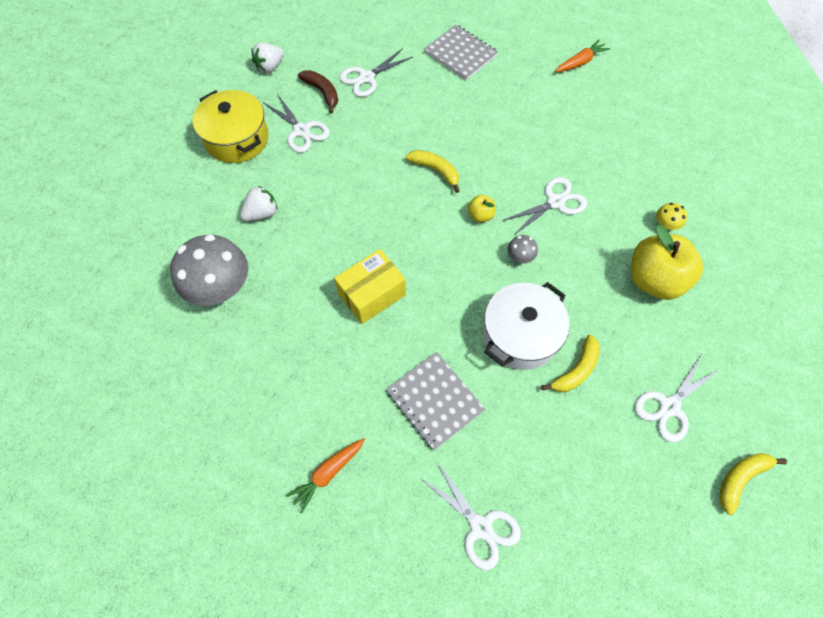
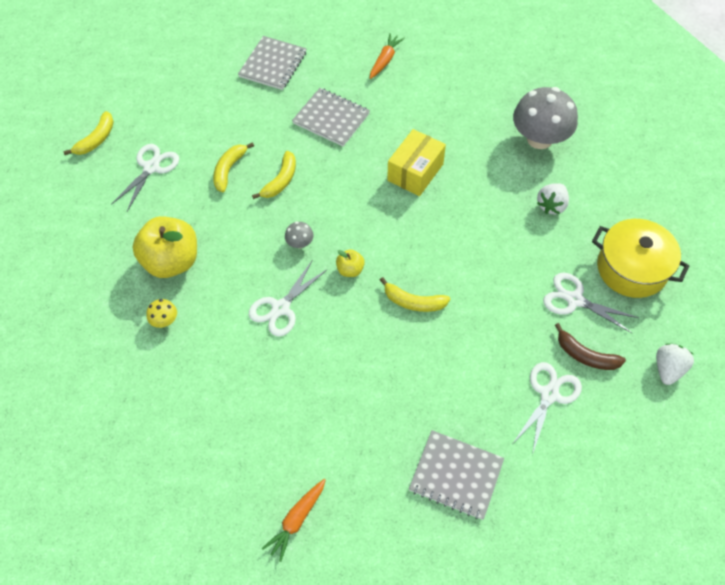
camera: 160 degrees right, 5 degrees down
(481, 527) = (273, 64): white scissors -> grey notebook
(520, 335) = (281, 181): white pot -> yellow banana

